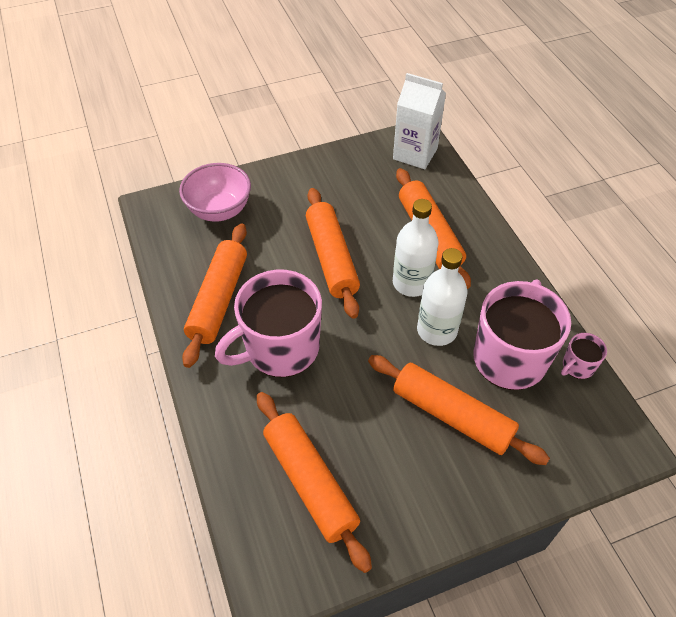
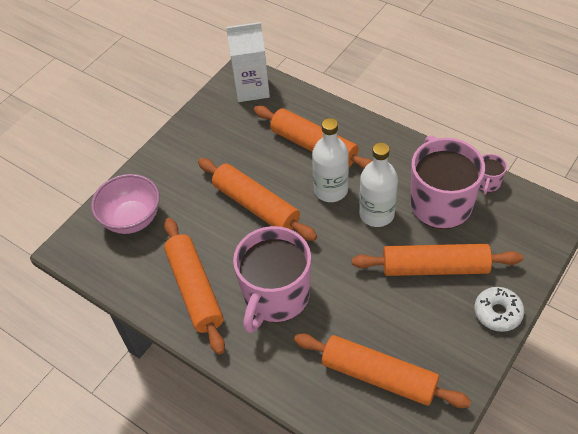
camera: 30 degrees left, 0 degrees up
(480, 501) = (497, 313): none -> white donut

